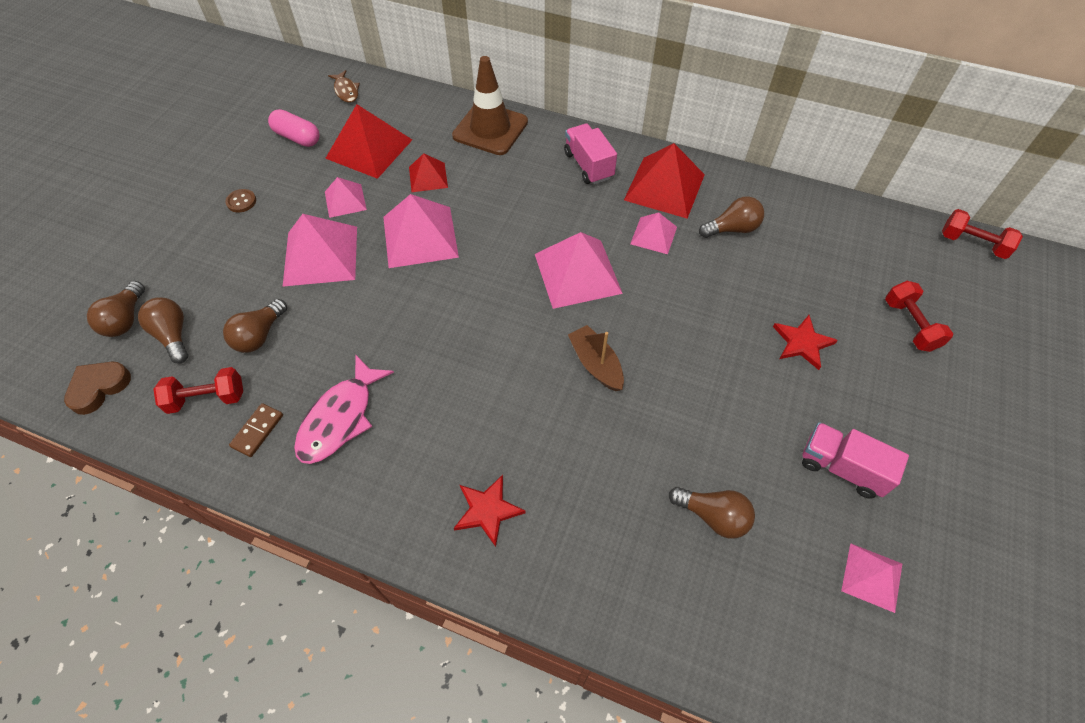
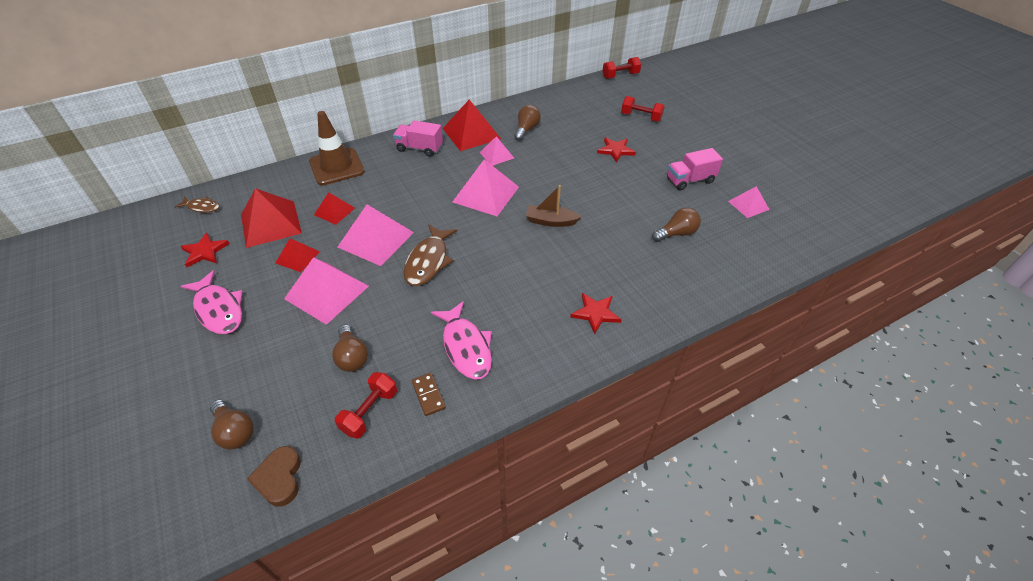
camera: 50 degrees left, 10 degrees down
(173, 335) = (289, 407): brown light bulb -> none
(241, 201) = (219, 309): brown button -> pink fish
(297, 137) = (205, 251): pink capsule -> red star
(345, 200) = (298, 257): pink pyramid -> red pyramid
(428, 300) = (428, 261): none -> brown fish

